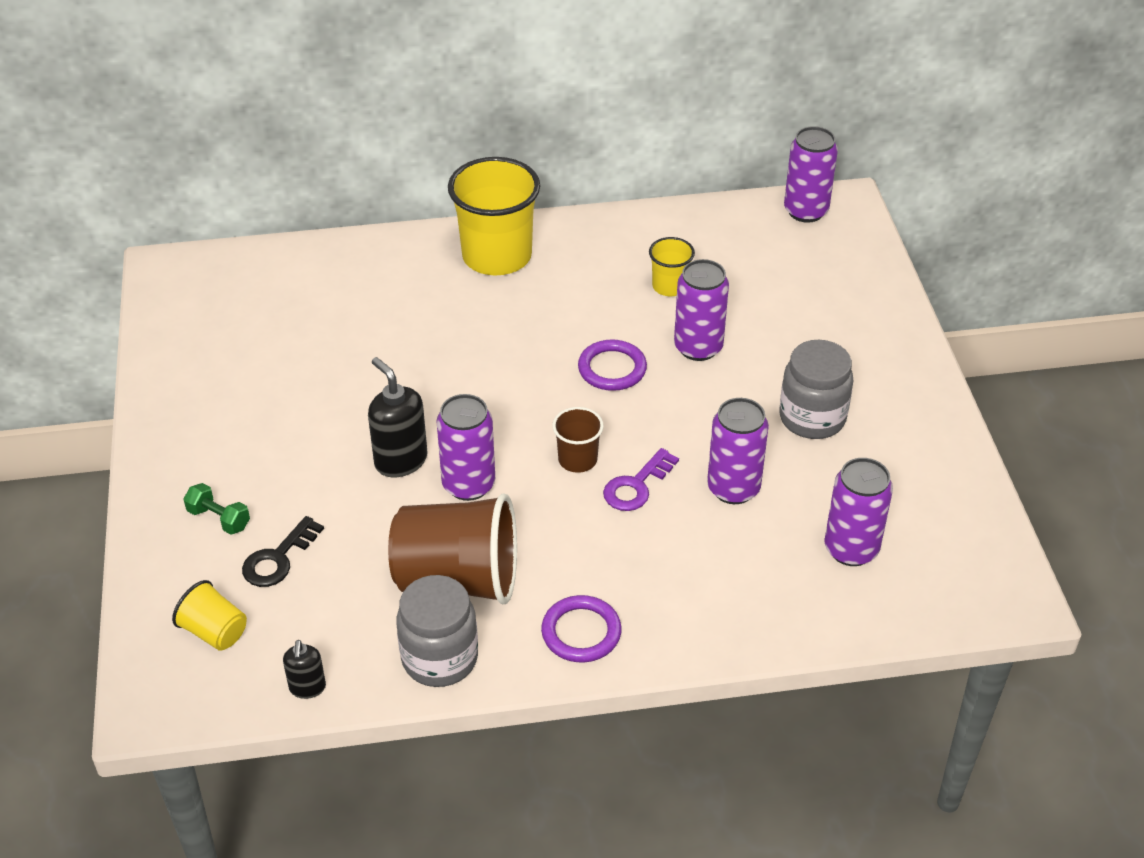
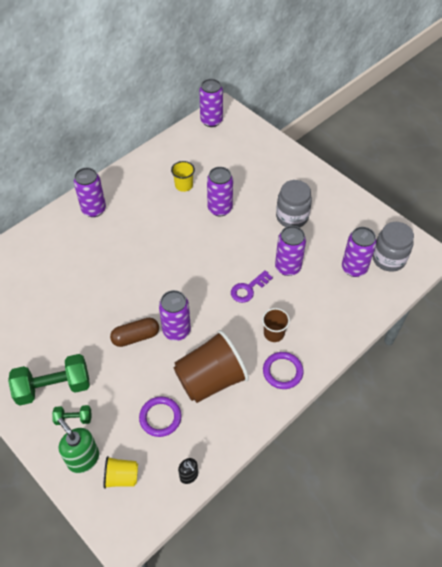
camera: 35 degrees left, 10 degrees up
(185, 578) = (83, 459): none -> green soap dispenser
(228, 464) = (53, 387): none -> green dumbbell
(278, 558) = (120, 421): black key -> none
(400, 460) = (135, 337): black soap dispenser -> brown capsule
(440, 658) = (235, 422): grey jar -> grey jar (388, 259)
(497, 256) = (94, 209): yellow cup -> purple can
(577, 459) = (213, 291): brown cup -> brown cup (274, 333)
(612, 369) = (192, 238): purple ring -> purple ring (160, 417)
(636, 486) = (248, 289): purple key -> purple key turned 45 degrees clockwise

